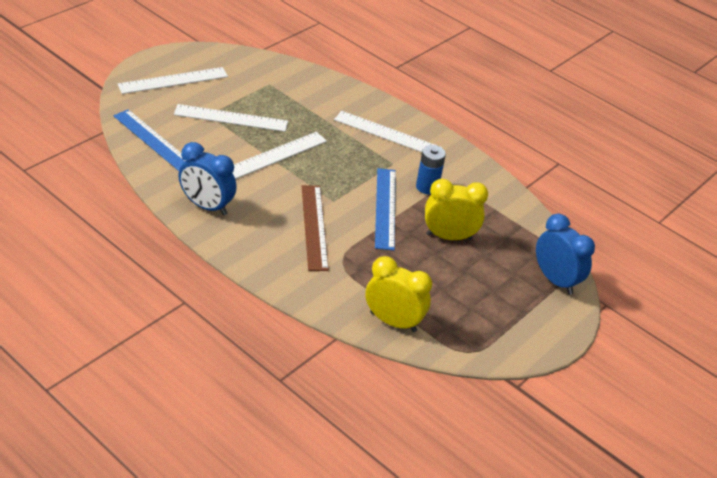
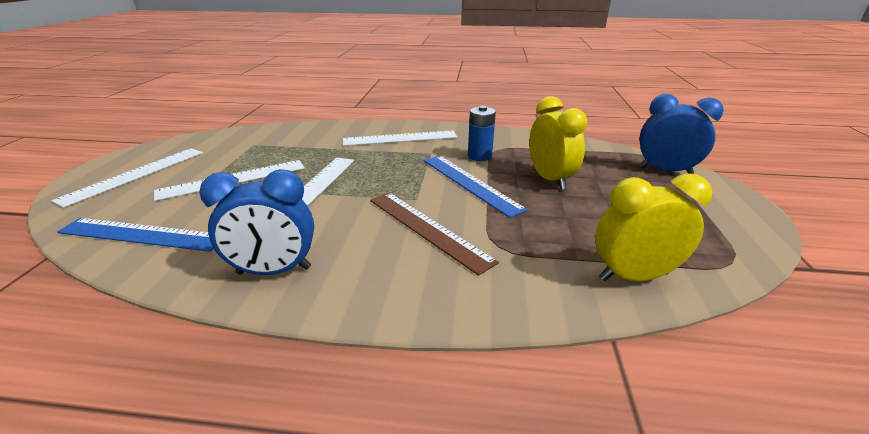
camera: 30 degrees left, 10 degrees down
(449, 236) = (549, 179): yellow clock -> yellow clock turned 105 degrees clockwise

